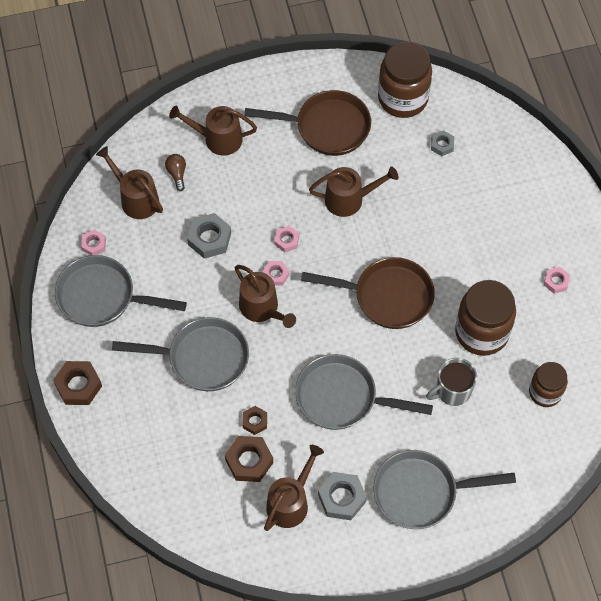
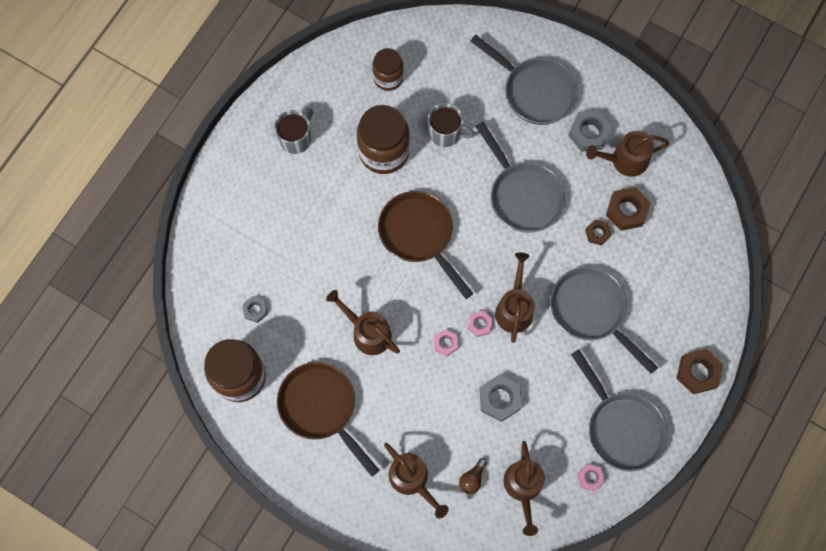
camera: 135 degrees left, 10 degrees up
(556, 282) = (296, 138): pink nut -> grey mug

